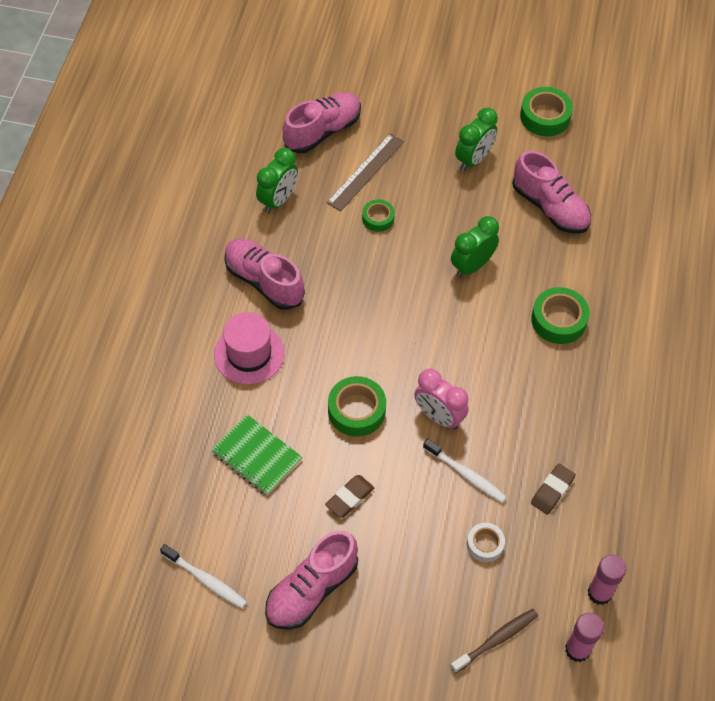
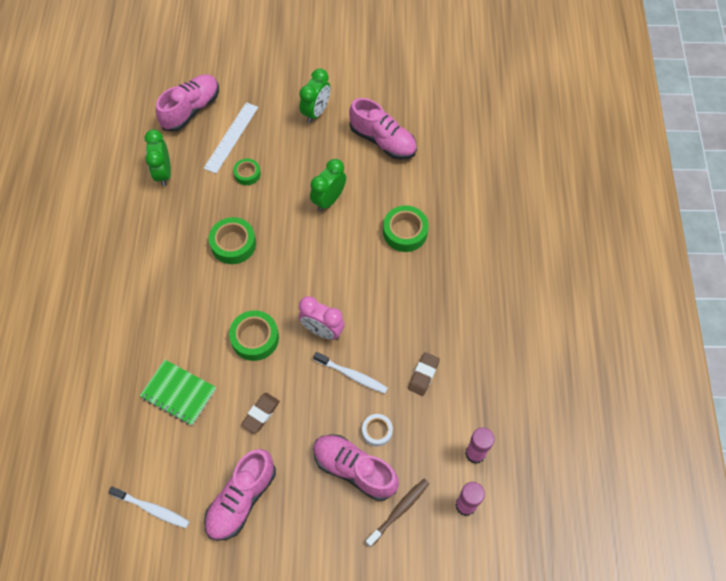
camera: 10 degrees left, 5 degrees up
(249, 354) = (159, 307): pink hat -> none
(264, 281) = (162, 243): pink shoe -> pink shoe (354, 469)
(278, 200) = (163, 173): green clock -> green clock turned 150 degrees clockwise
(366, 172) = (231, 137): brown ruler -> white ruler
(545, 116) = (367, 68): green tape -> green tape (233, 244)

